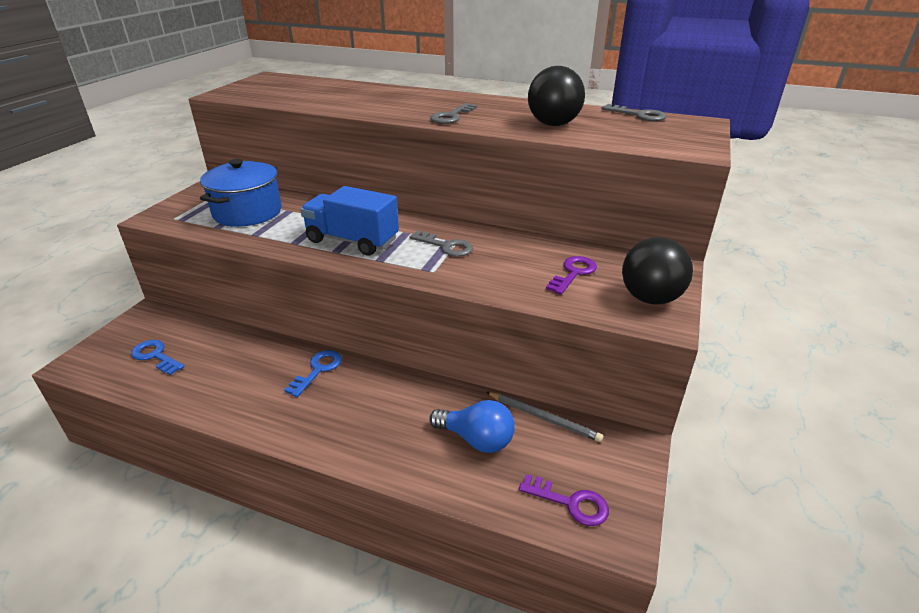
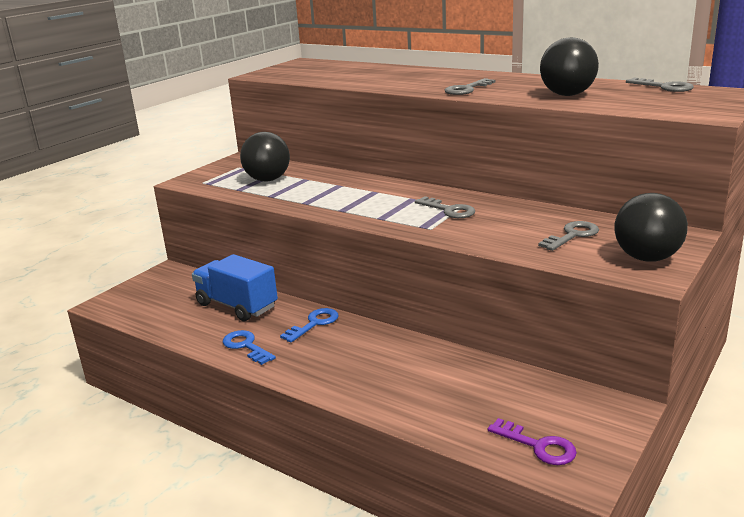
camera: 15 degrees right, 10 degrees down
(156, 356) = (171, 303): blue key -> blue key (246, 346)
(247, 212) = (268, 180): blue pot -> black ball
(352, 241) = (359, 203): blue truck -> blue truck (237, 306)
(476, 439) = (456, 389): blue light bulb -> none
(543, 418) = (530, 378): grey pencil -> none
(573, 273) = (572, 235): purple key -> grey key

